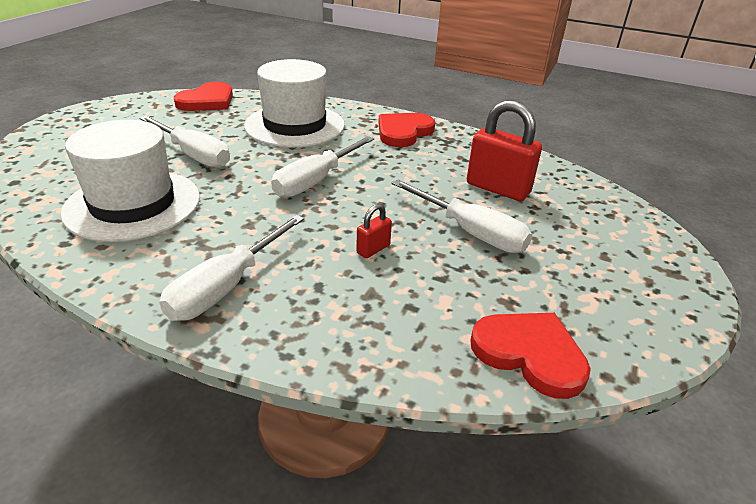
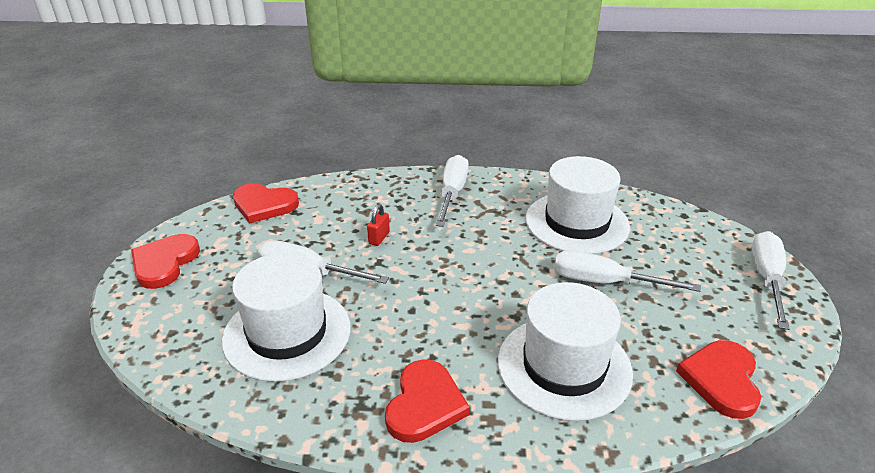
camera: 160 degrees right, 0 degrees up
(316, 181) = (467, 286): white screwdriver -> white screwdriver (766, 279)
(498, 188) = (287, 333): red padlock -> white hat
(657, 291) = (164, 263): none -> red heart

